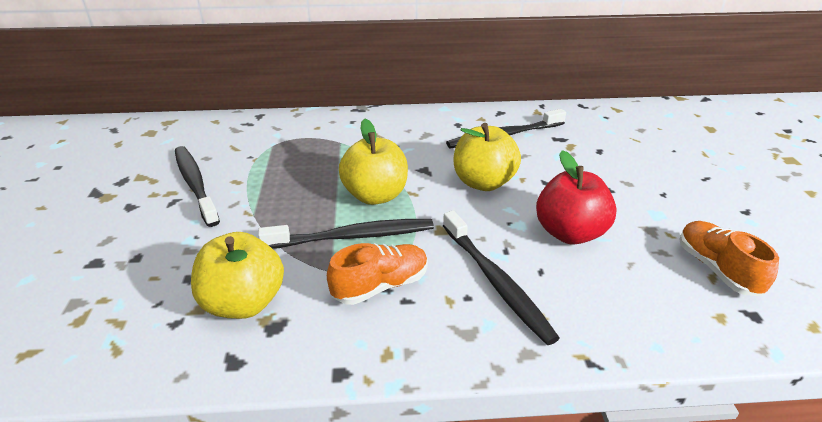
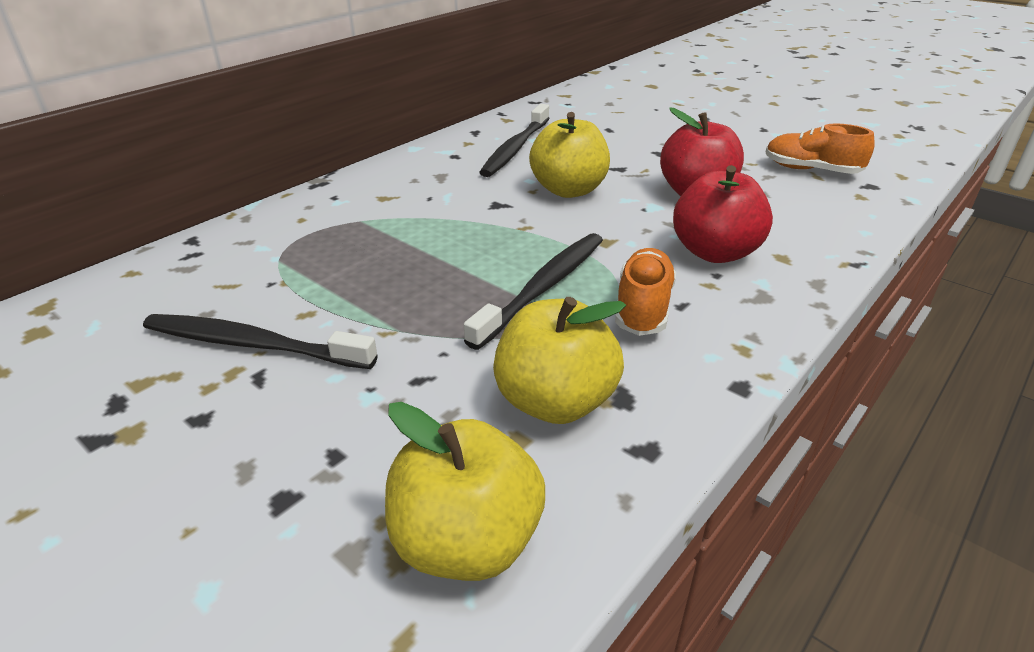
camera: 45 degrees left, 0 degrees up
(375, 195) = (495, 246): yellow apple -> yellow apple (467, 542)
(496, 282) = (715, 252): black toothbrush -> red apple

